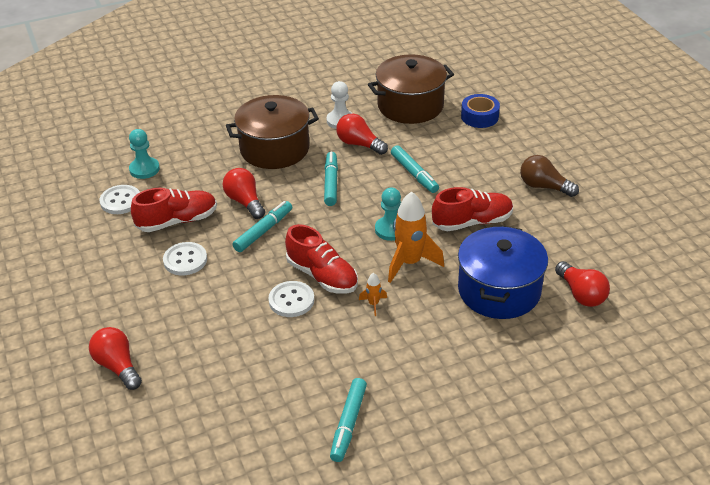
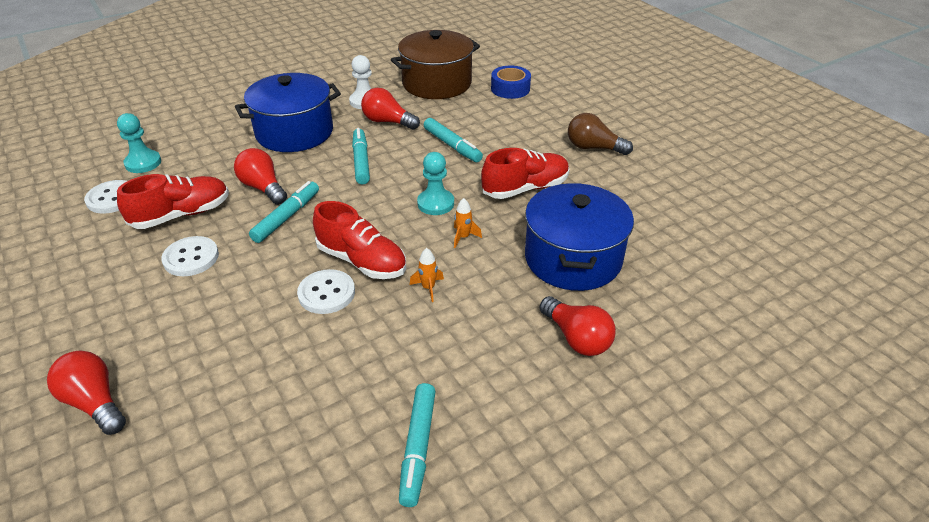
camera: 10 degrees left, 0 degrees up
(274, 149) = (294, 132): brown pot -> blue pot
(409, 263) = (463, 237): orange rocket -> orange rocket, size x0.46
(581, 294) = (666, 254): red light bulb -> red light bulb (576, 338)

